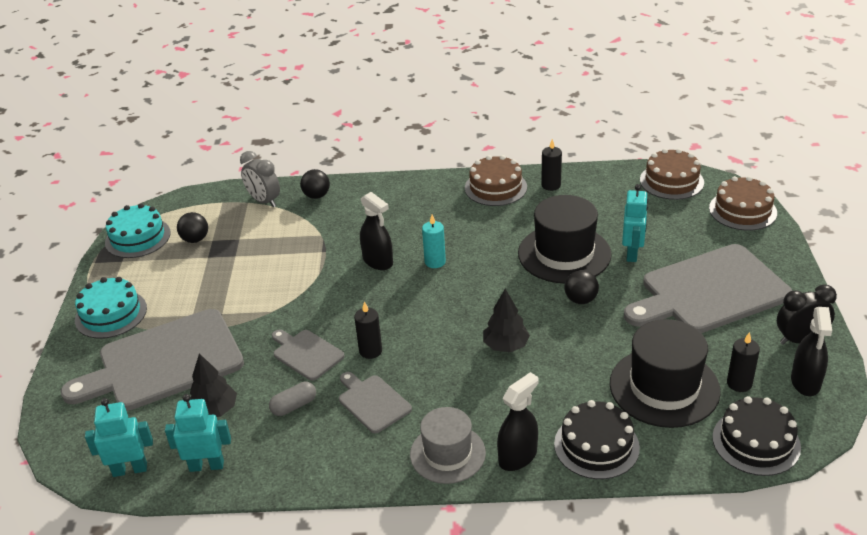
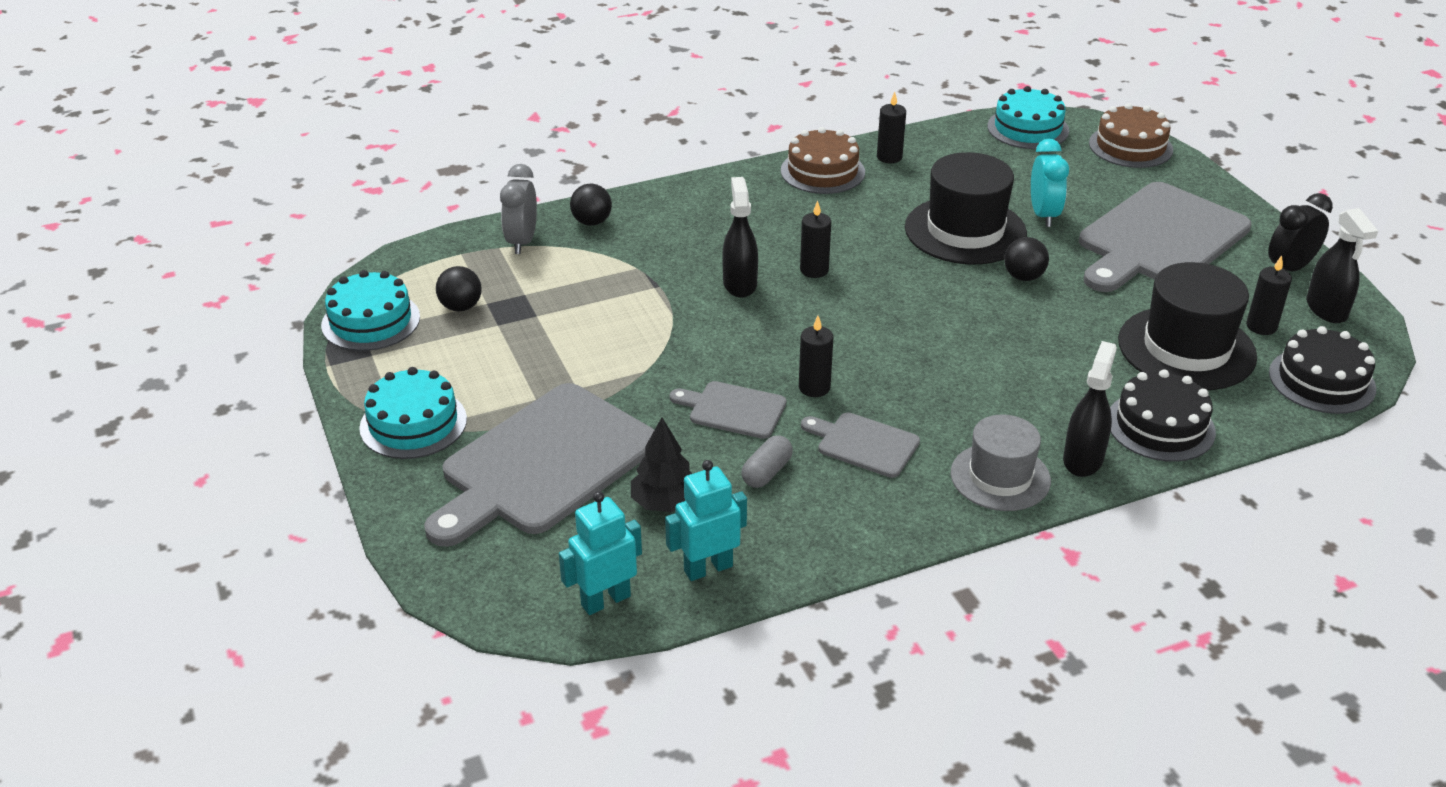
camera: 25 degrees left, 0 degrees up
(264, 201) = (522, 242): grey clock -> grey clock turned 75 degrees clockwise
(378, 261) = (740, 284): black spray bottle -> black spray bottle turned 120 degrees counterclockwise
(435, 262) = (814, 270): turquoise candle -> black candle
(505, 346) = (975, 345): black tree -> none
(632, 253) = (1043, 215): turquoise robot -> turquoise clock
(671, 181) = (1028, 128): brown cake -> turquoise cake

